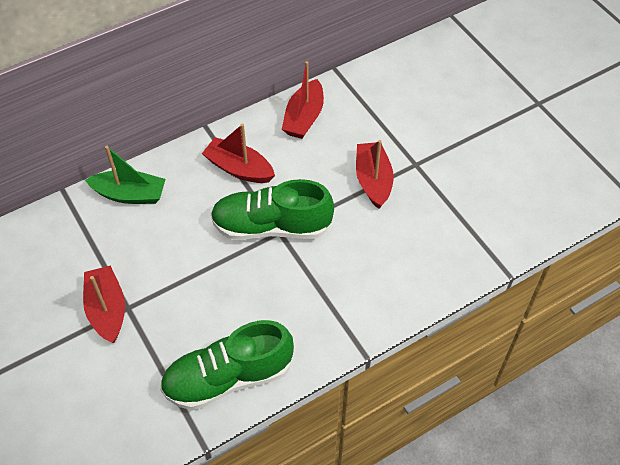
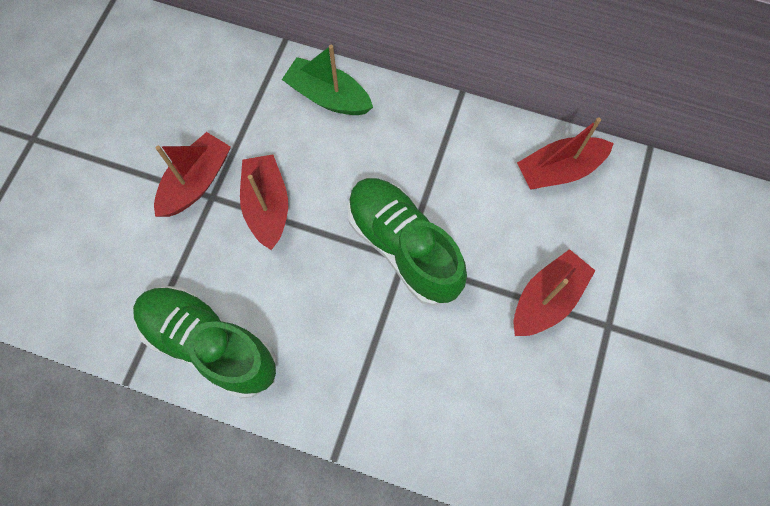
camera: 50 degrees right, 15 degrees up
(130, 194) = (328, 96): green boat -> green boat turned 150 degrees clockwise
(239, 168) = (442, 162): red boat -> red boat (267, 206)

